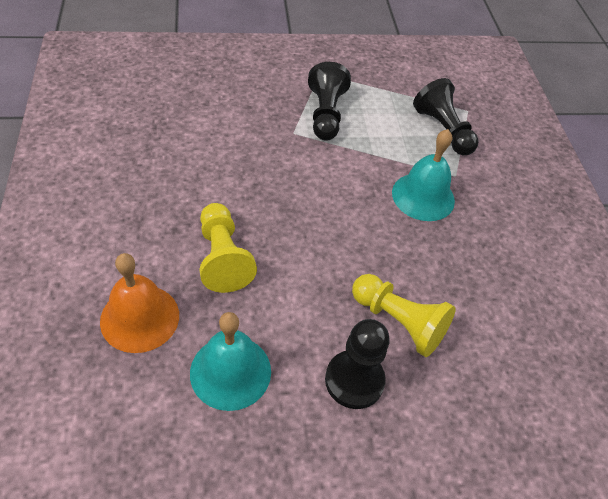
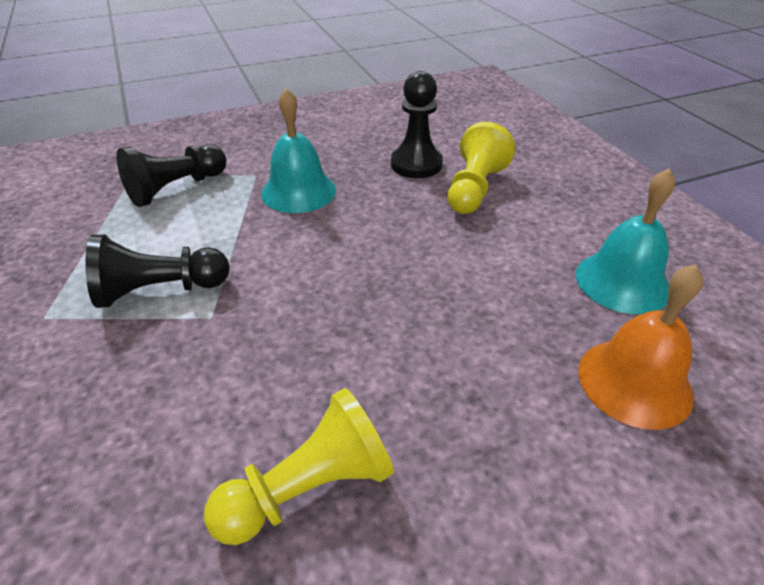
camera: 100 degrees left, 10 degrees down
(222, 258) = (487, 329): yellow pawn -> yellow pawn (309, 488)
(354, 380) = (556, 204): black pawn -> black pawn (416, 164)

